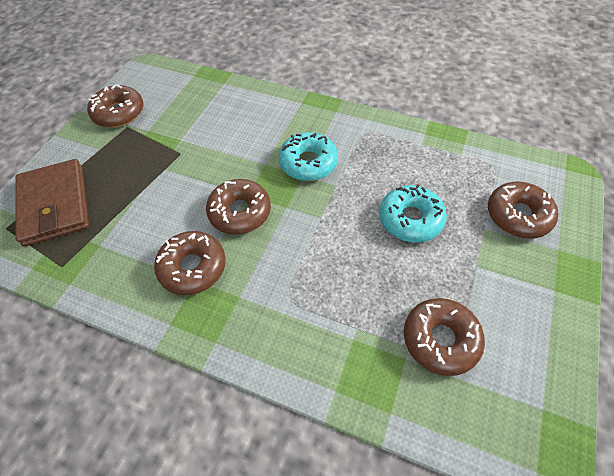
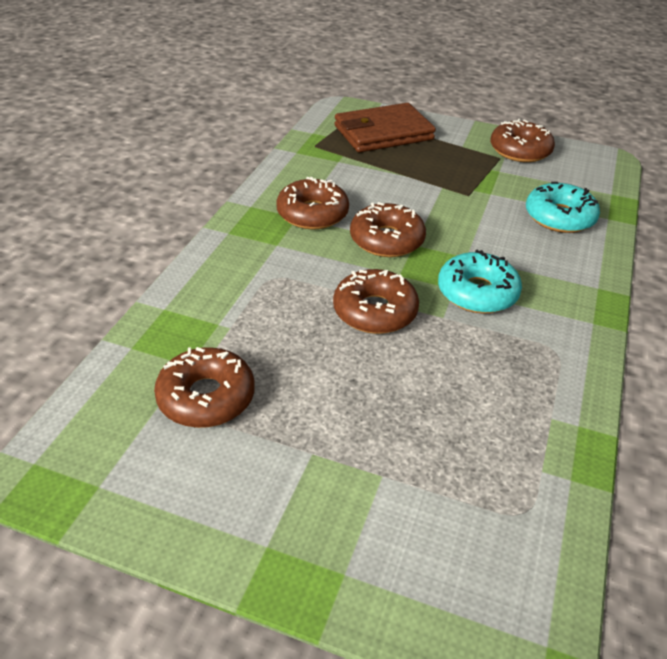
camera: 85 degrees right, 15 degrees down
(410, 219) = (391, 387): turquoise donut -> turquoise donut (559, 217)
(518, 215) = (412, 527): brown donut -> brown donut (375, 311)

